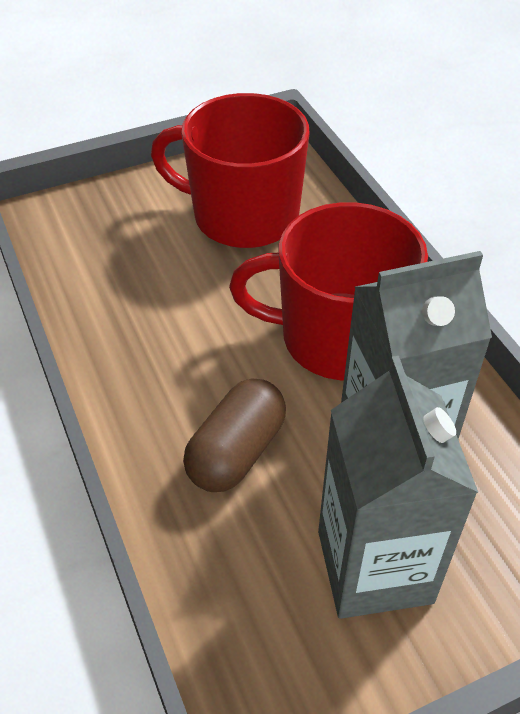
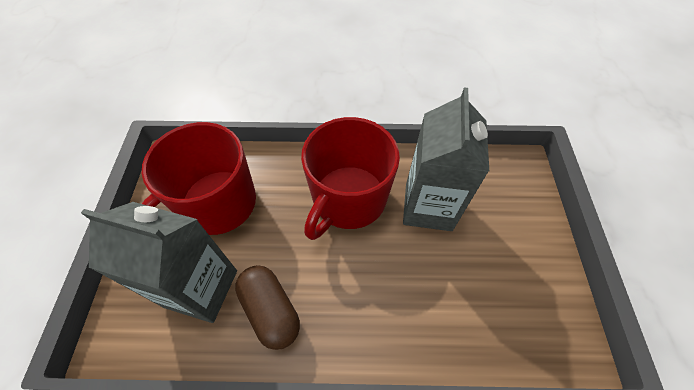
camera: 65 degrees left, 10 degrees up
(236, 452) = (406, 290): brown capsule -> brown capsule (270, 310)
(374, 566) = (501, 253): grey carton -> grey carton (201, 288)

